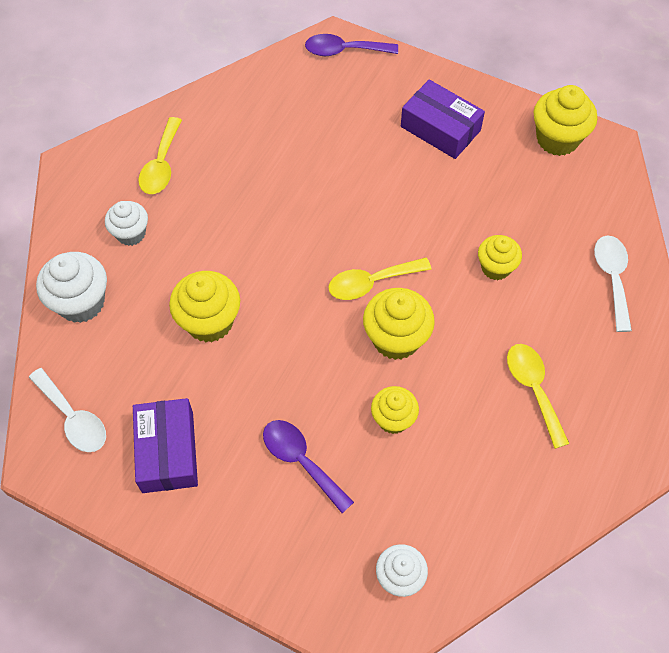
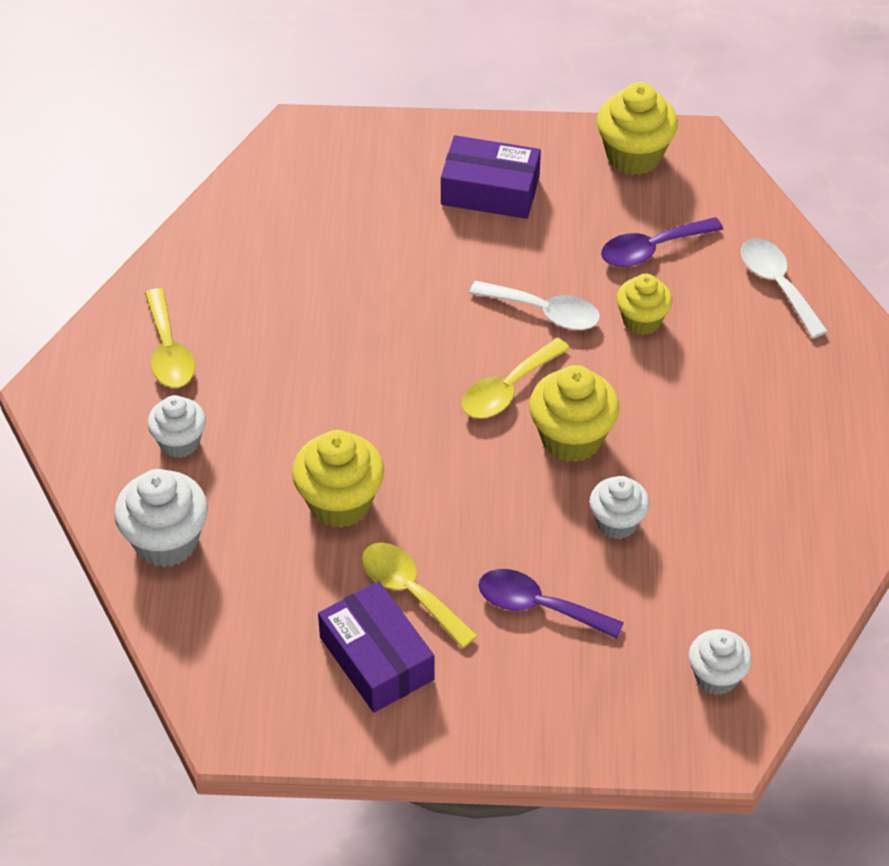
camera: 25 degrees left, 10 degrees down
(73, 418) = (239, 668): white spoon -> white spoon (544, 312)
(344, 51) = (319, 140): purple spoon -> purple spoon (651, 249)
(393, 419) = (617, 522): yellow cupcake -> white cupcake
(533, 389) = (754, 432): yellow spoon -> yellow spoon (410, 591)

